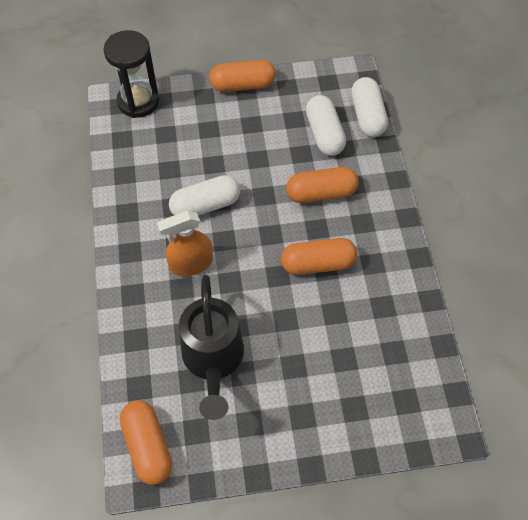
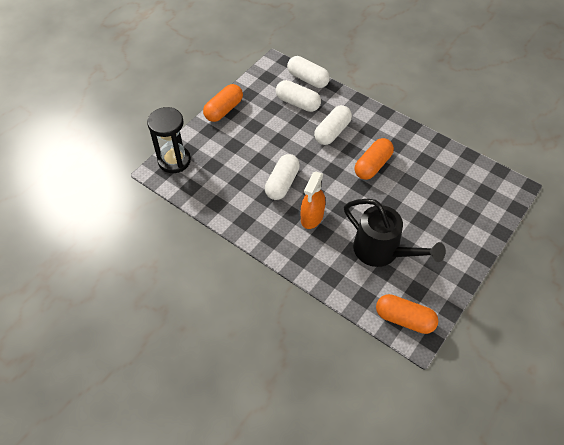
camera: 45 degrees left, 5 degrees down
(321, 193) = (332, 132): orange capsule -> white capsule

